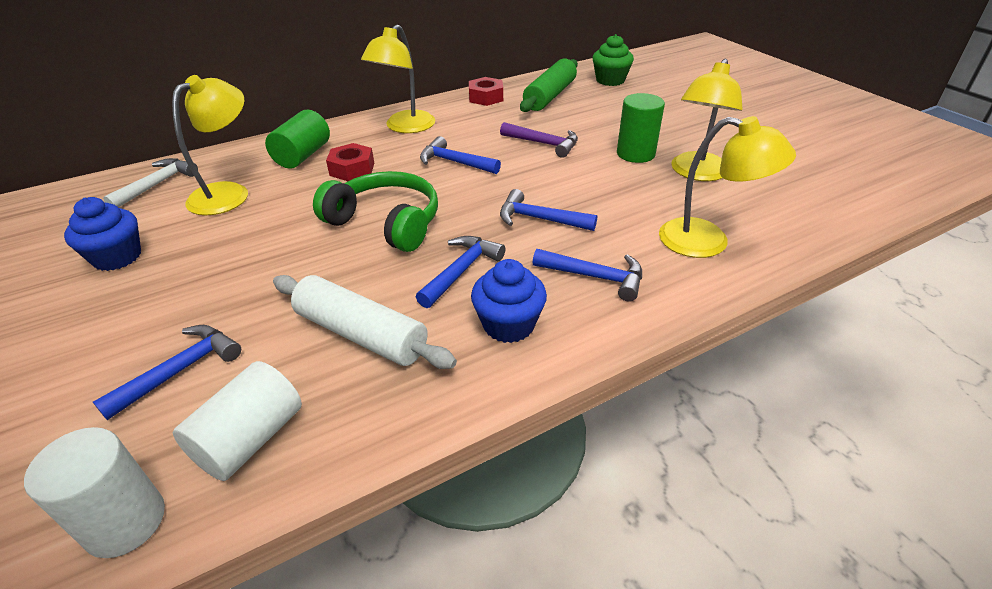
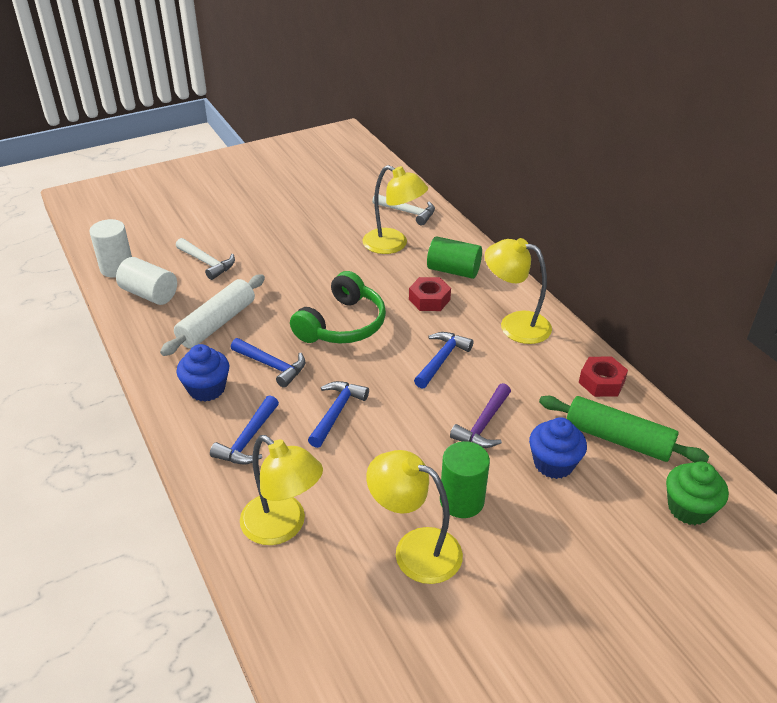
camera: 90 degrees right, 0 degrees up
(117, 257) = (318, 218): blue cupcake -> blue cupcake (553, 463)
(181, 370) = (207, 263): blue hammer -> white hammer
(708, 242) = (283, 527): yellow lamp -> yellow lamp turned 75 degrees counterclockwise

